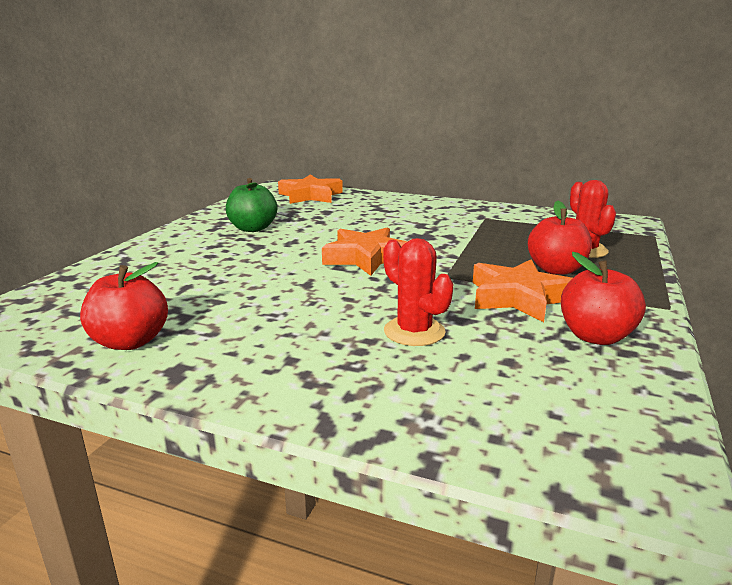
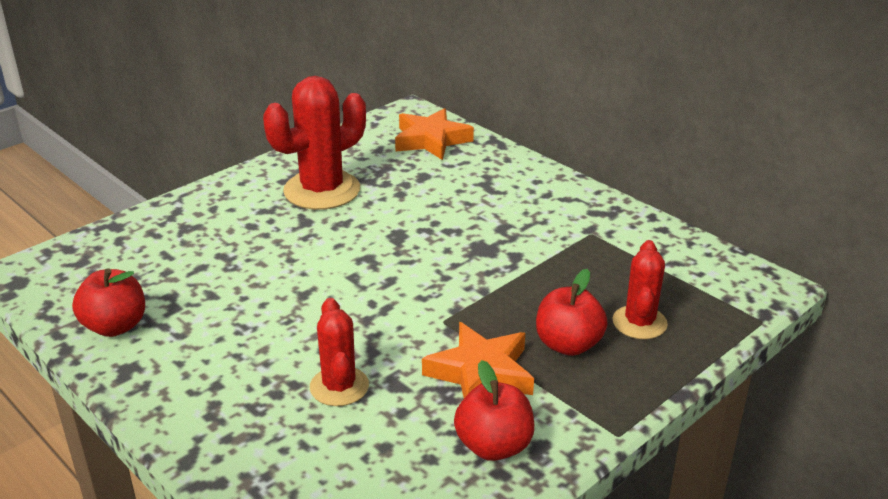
camera: 25 degrees right, 10 degrees up
(253, 228) = (322, 190): green apple -> red cactus
(366, 258) = (392, 270): orange star -> none

